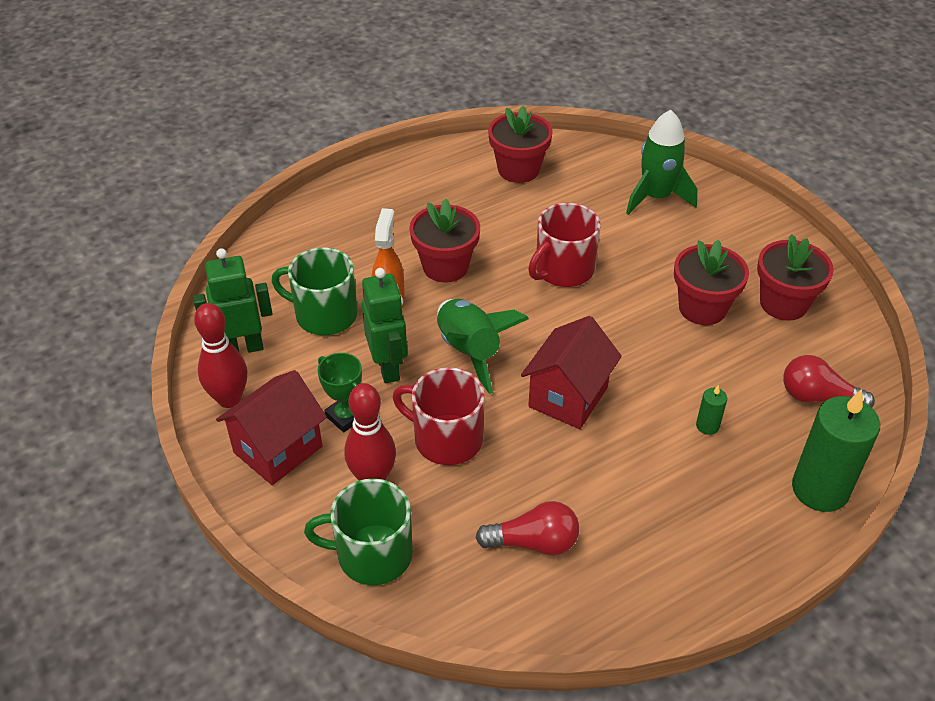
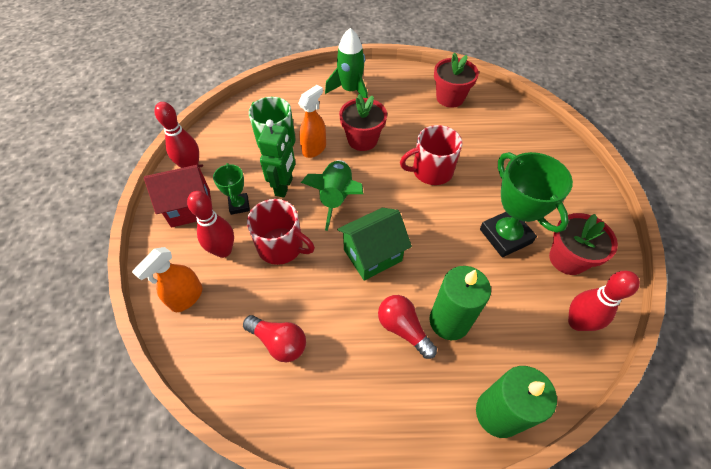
camera: 30 degrees right, 10 degrees up
(242, 348) = (220, 141): green robot -> none
(372, 554) = (186, 297): green mug -> orange spray bottle
(446, 439) = (281, 246): red mug -> red mug turned 150 degrees clockwise
(568, 397) = (372, 255): red house -> green house
(656, 197) = (527, 148): green rocket -> green rocket (350, 90)
(702, 308) = (505, 236): red flower pot -> green trophy
(707, 426) = (449, 321): green candle -> green candle, size x2.32
(817, 397) = (545, 341): red light bulb -> red light bulb (403, 328)
(835, 364) = (577, 322): none -> red bowling pin

